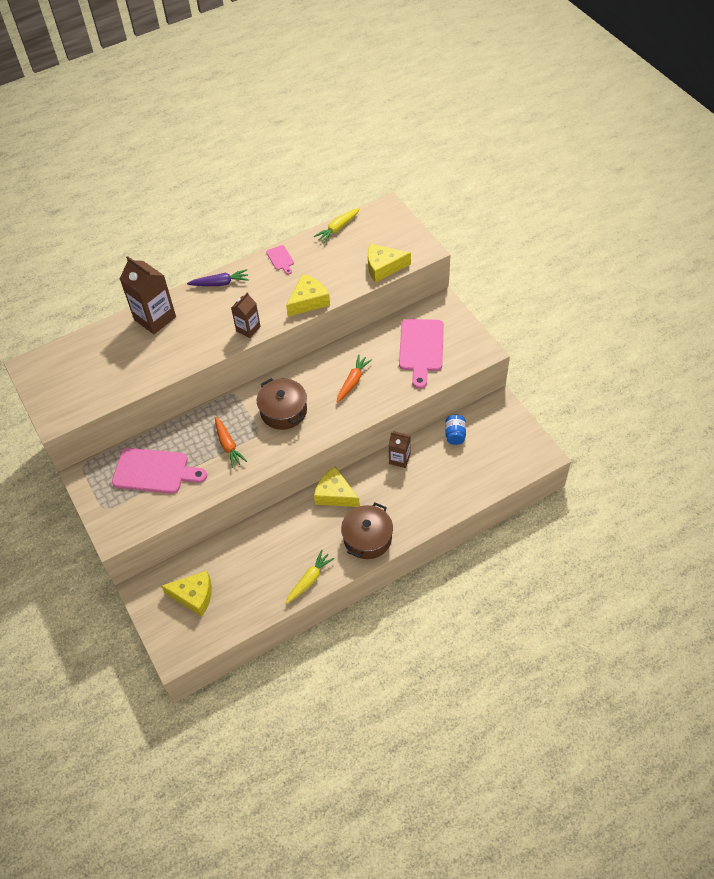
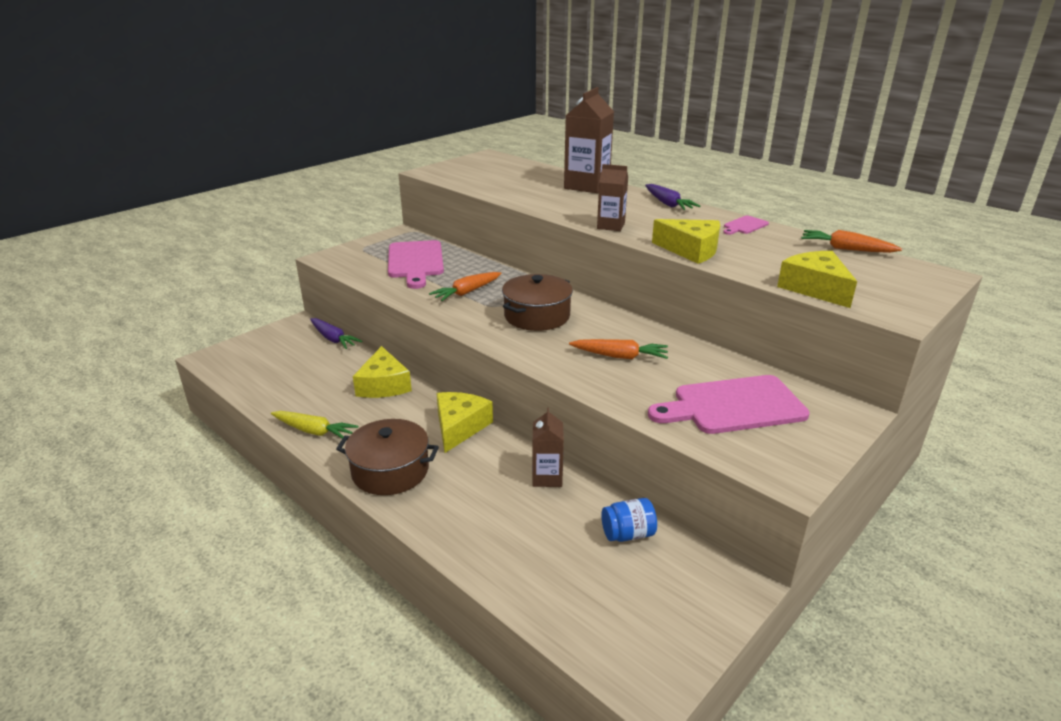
camera: 70 degrees right, 25 degrees down
(181, 563) = (333, 339): none -> purple carrot
(194, 596) = (289, 354): yellow cheese -> yellow cheese (383, 385)
(338, 228) = (846, 249): yellow carrot -> orange carrot

